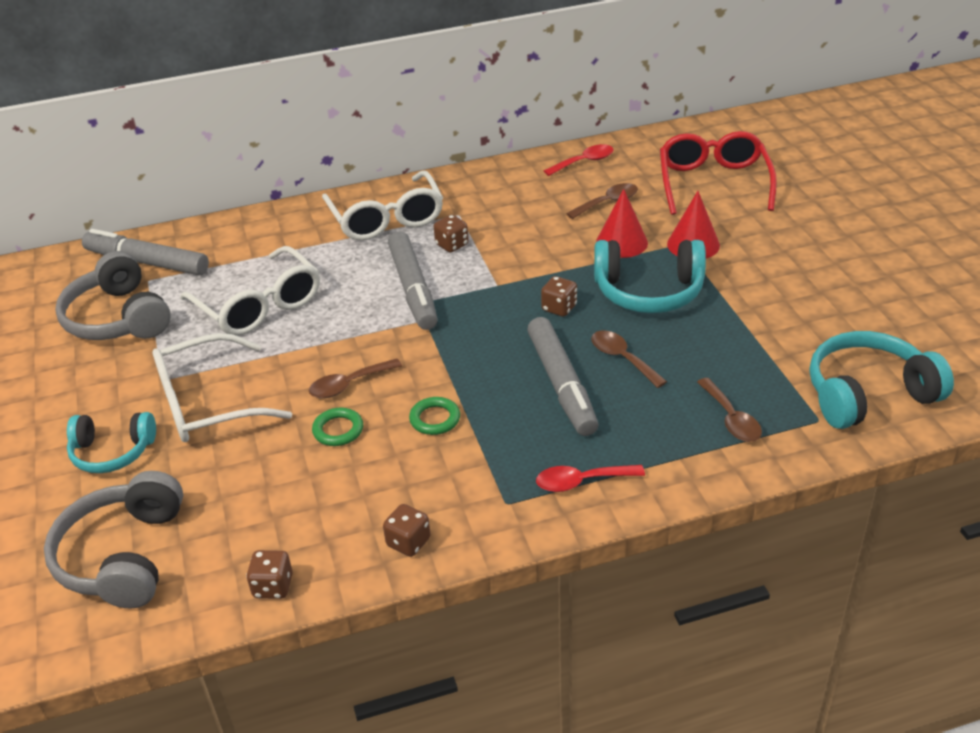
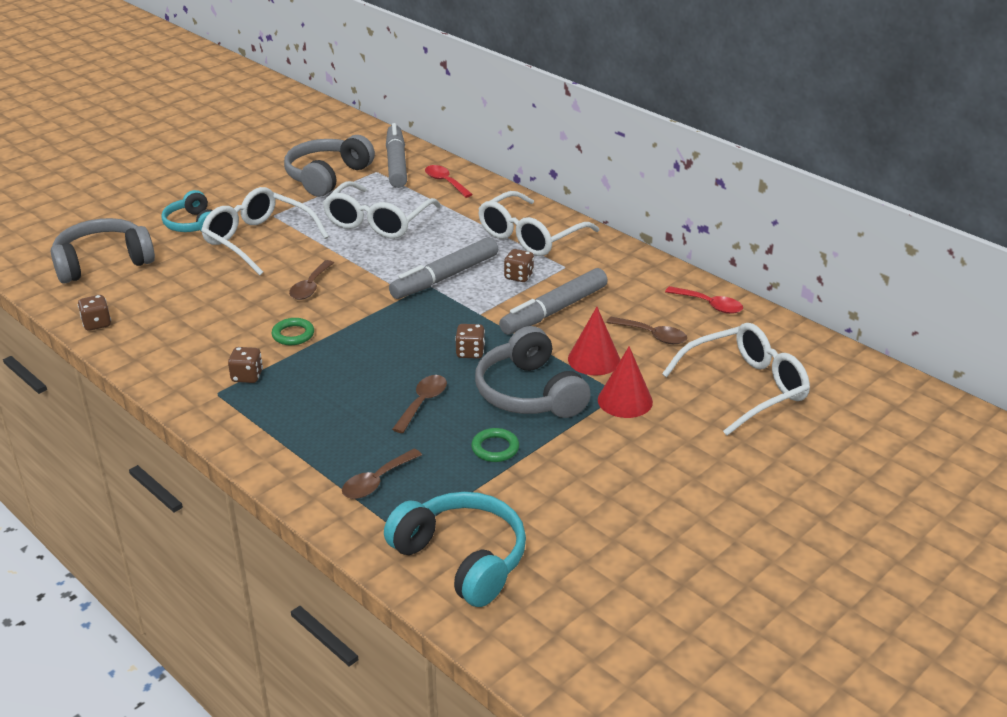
camera: 60 degrees right, 5 degrees down
(338, 430) = (258, 298): green ring -> green ring (495, 448)
(349, 385) = (310, 287): brown spoon -> brown spoon turned 105 degrees counterclockwise
(408, 542) = (158, 363): brown dice -> brown dice (247, 376)
(562, 384) = (369, 381): grey marker -> grey marker (554, 311)
(581, 482) = (257, 421): red spoon -> red spoon (445, 182)
(648, 291) = (529, 393): turquoise headphones -> grey headphones
(713, 182) = (746, 388): red glasses -> white glasses

